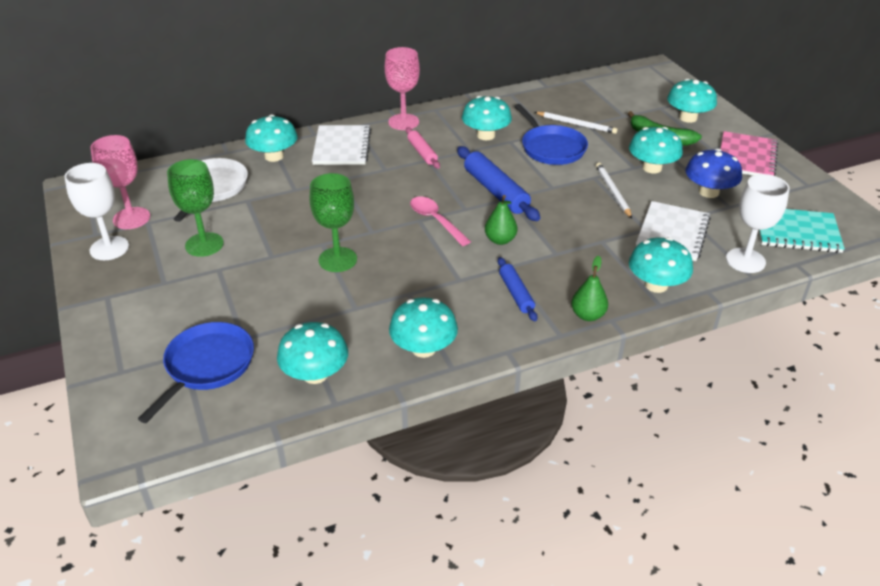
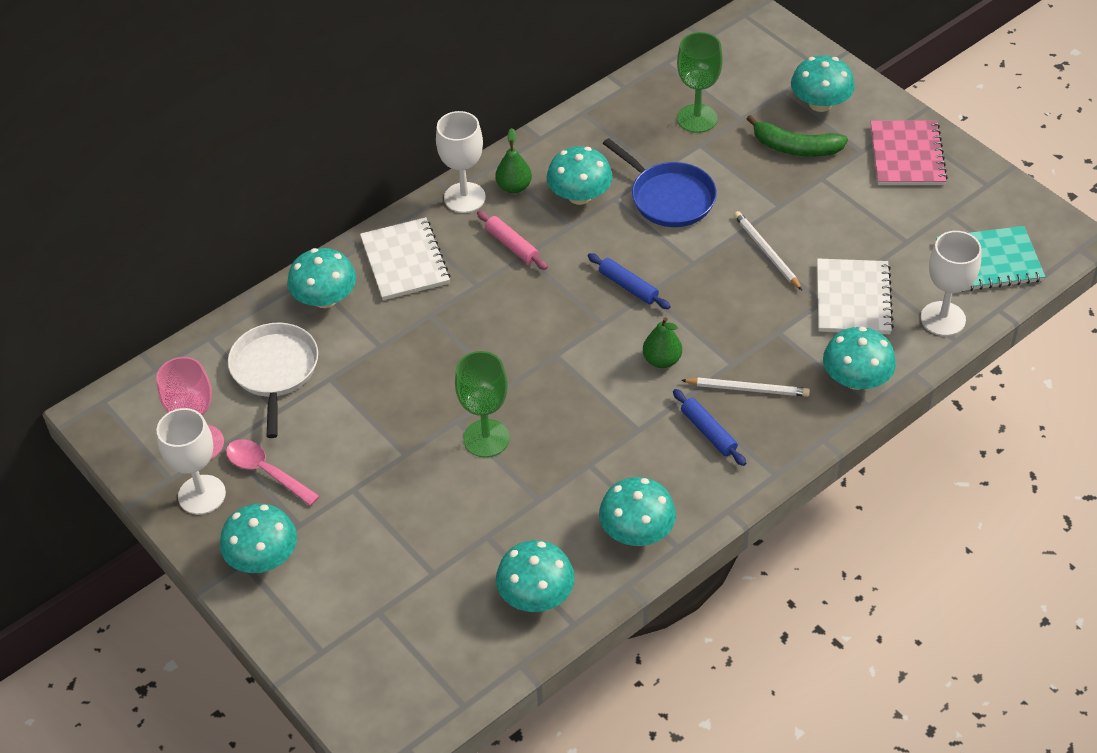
camera: 15 degrees left, 10 degrees up
(204, 244) = (315, 459): green goblet -> green goblet (697, 118)
(207, 365) = (413, 618): blue pan -> none
(403, 122) = (464, 198): pink goblet -> white goblet
(435, 221) = (575, 351): pink spoon -> pink spoon (266, 472)
(496, 191) = (628, 286): blue rolling pin -> blue rolling pin, size x0.59
(576, 124) = (686, 148): white pencil -> white pencil (748, 389)
(588, 315) = (796, 440): green pear -> green pear (514, 187)
(652, 168) = (801, 201): turquoise mushroom -> turquoise mushroom (263, 557)
(708, 192) = (877, 224): blue mushroom -> none

